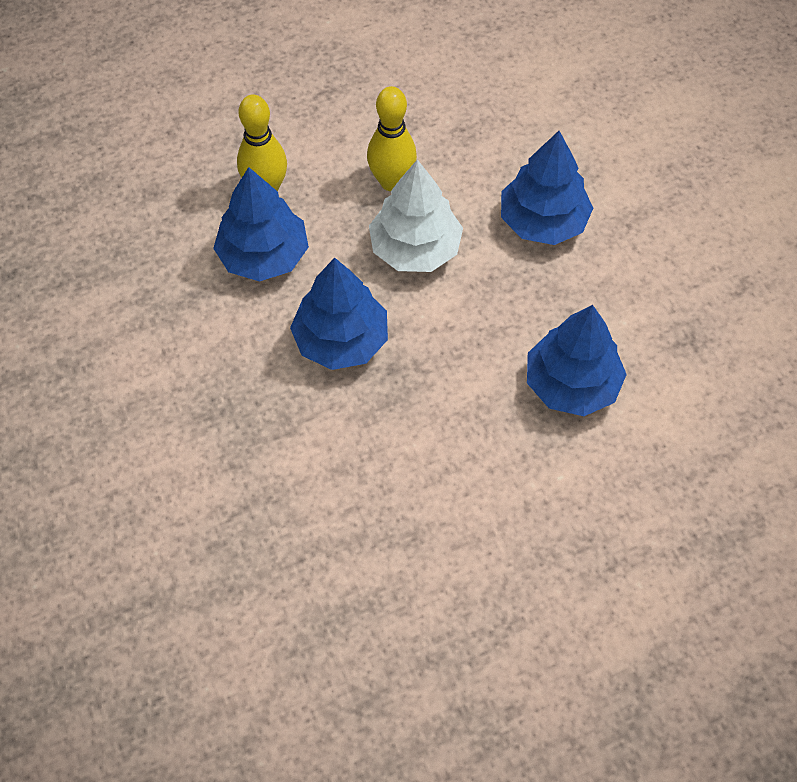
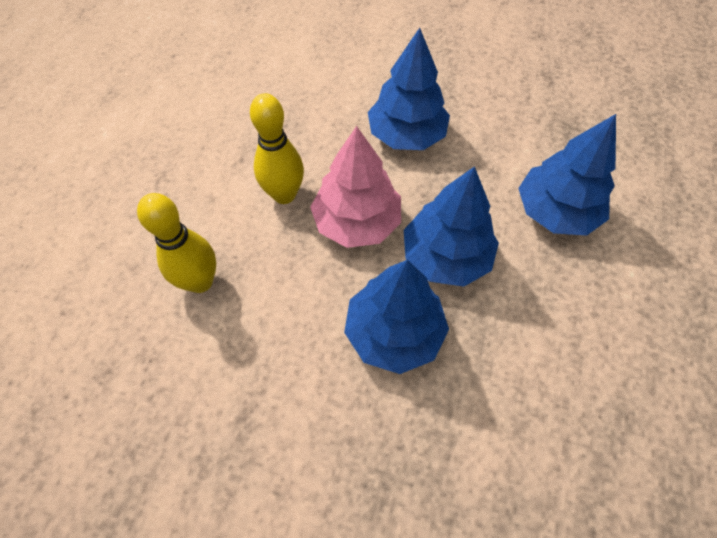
camera: 50 degrees left, 0 degrees up
(263, 255) = (260, 330): blue tree -> blue tree (446, 256)
(415, 248) = (357, 222): white tree -> pink tree

